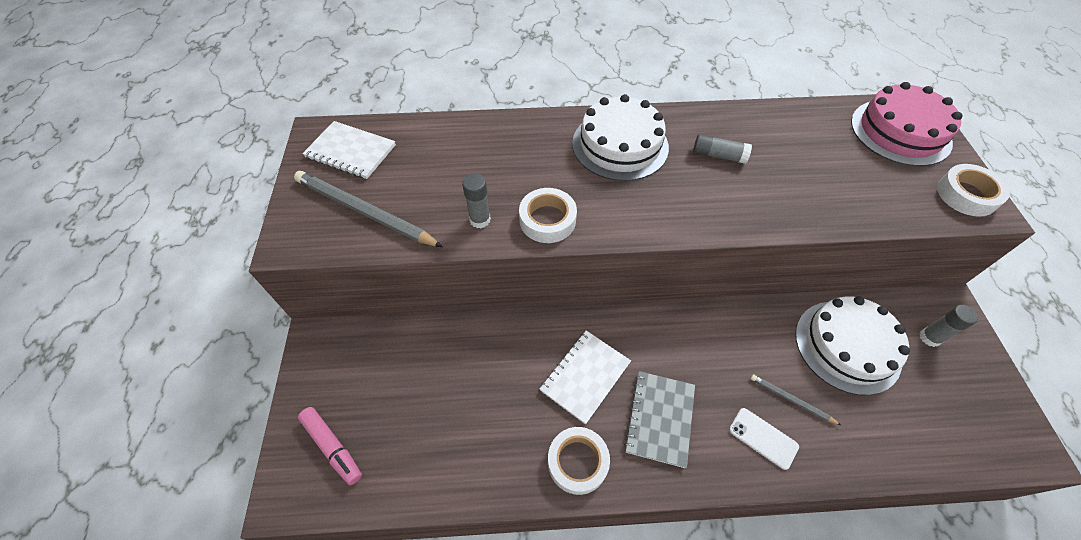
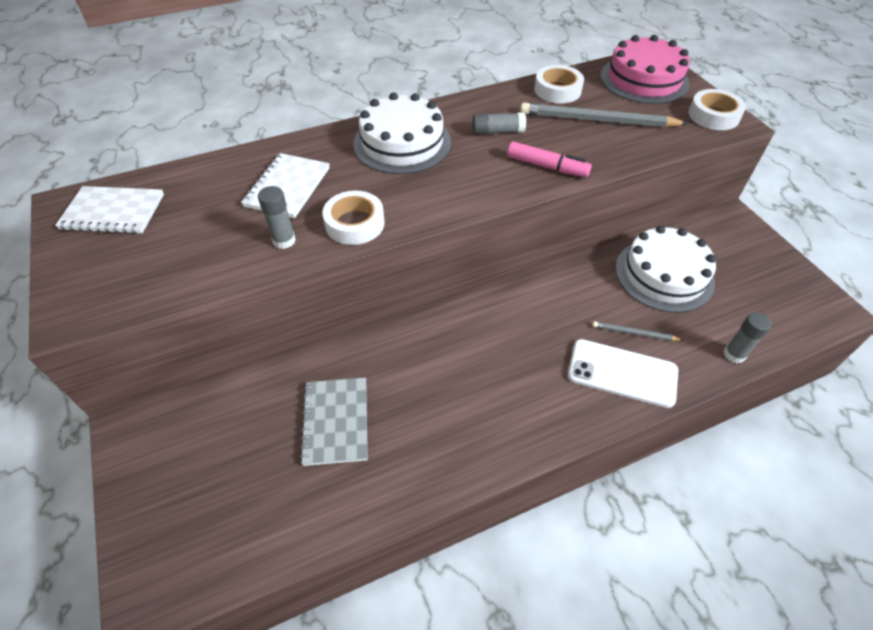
camera: 20 degrees left, 5 degrees down
(332, 447) = (186, 529): pink marker -> pink marker (547, 166)
(364, 212) = (151, 265): grey pencil -> grey pencil (597, 120)
(577, 462) = (459, 452): white tape -> white tape (557, 90)
(585, 376) = (438, 372): white notebook -> white notebook (288, 187)
(660, 418) = (524, 387): grey notebook -> grey notebook (336, 421)
(763, 438) = (622, 373): white phone -> white phone, size x1.67
(929, 338) = (727, 248): grey glue stick -> grey glue stick (734, 354)

